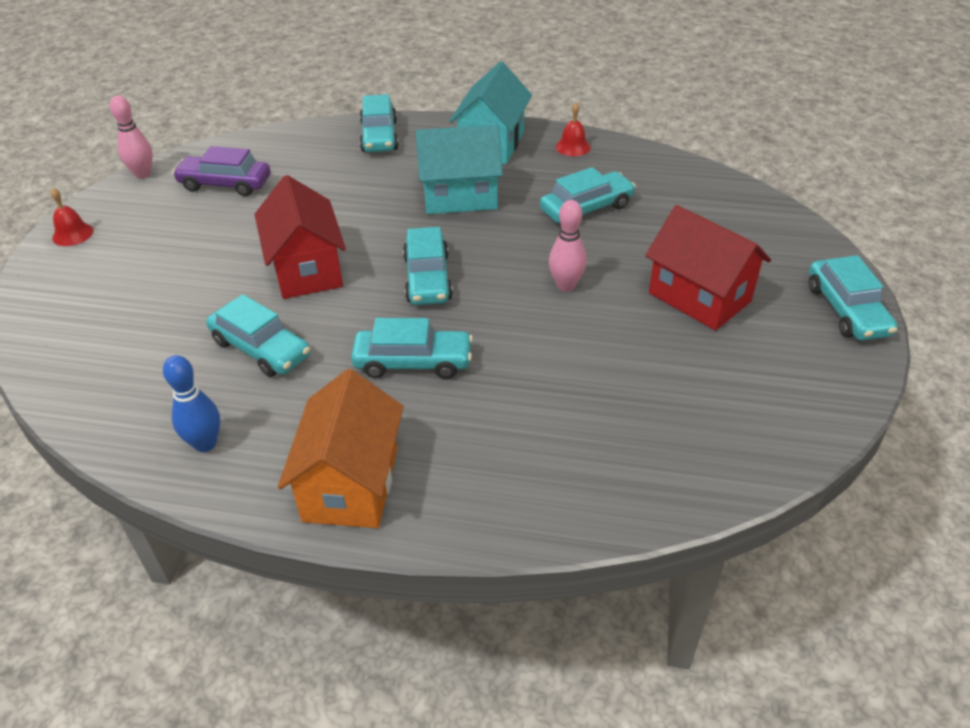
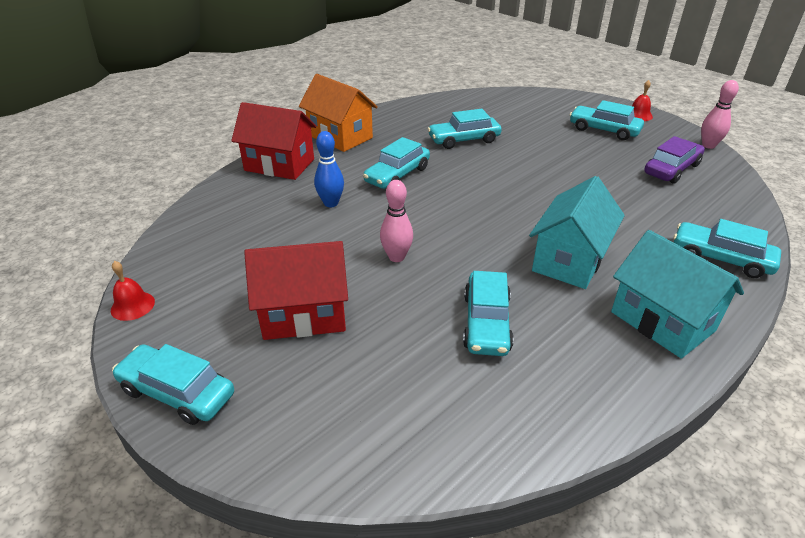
camera: 125 degrees right, 5 degrees down
(205, 444) = (411, 115): blue bowling pin -> blue bowling pin (331, 203)
(307, 269) = (527, 170): red house -> red house (279, 165)
(427, 278) = (470, 206): turquoise car -> turquoise car (604, 130)
(573, 147) = (618, 380): red bell -> red bell (132, 306)

